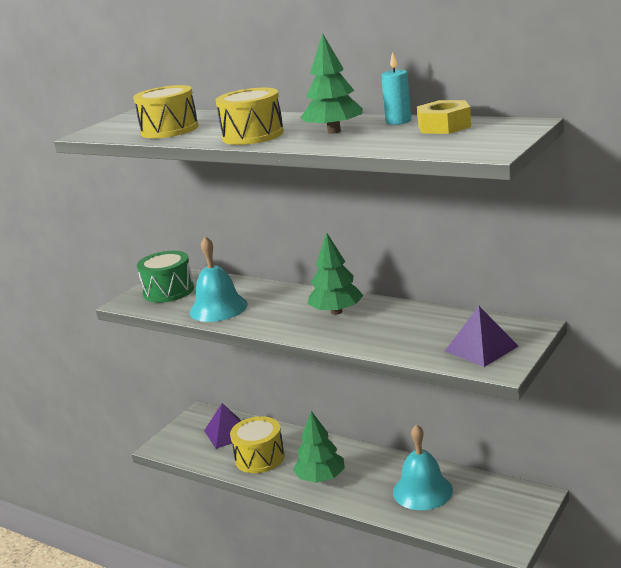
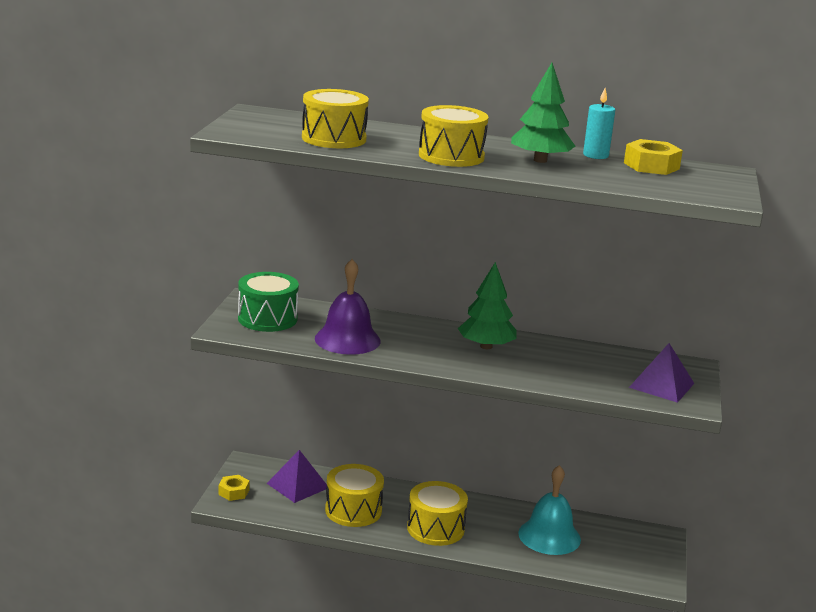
camera: 25 degrees left, 0 degrees up
(173, 437) = (234, 492): none -> yellow nut
(218, 308) = (347, 339): turquoise bell -> purple bell
(321, 478) = (435, 528): green tree -> yellow drum

